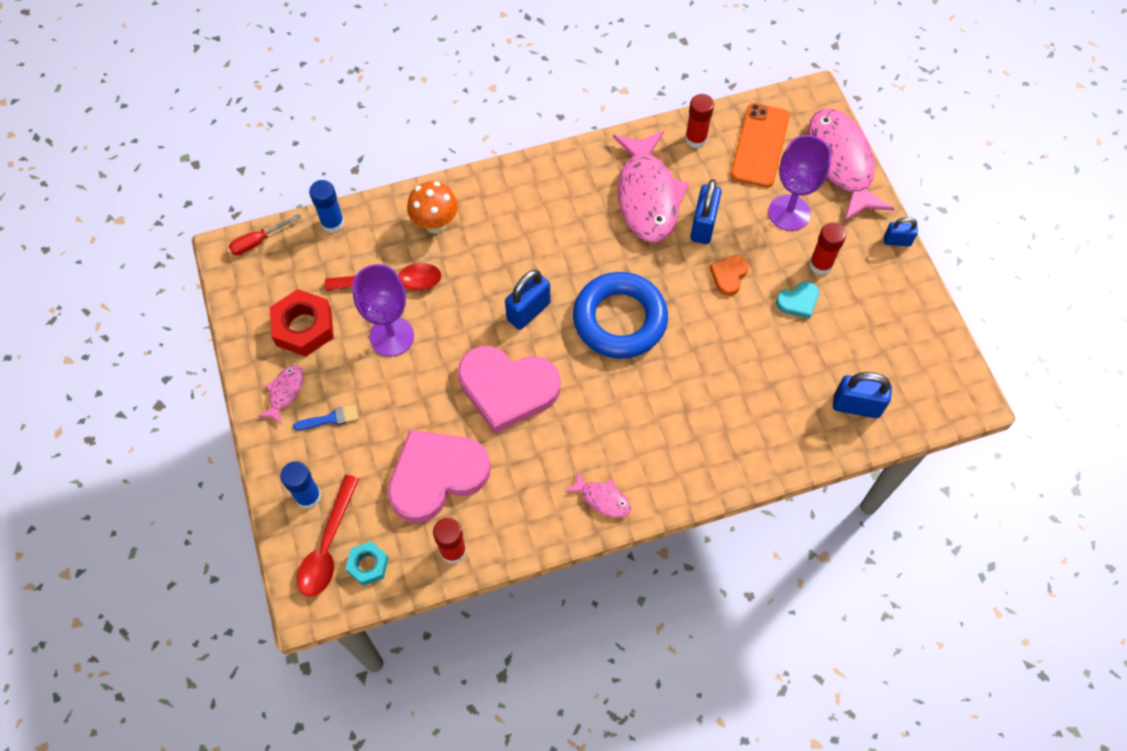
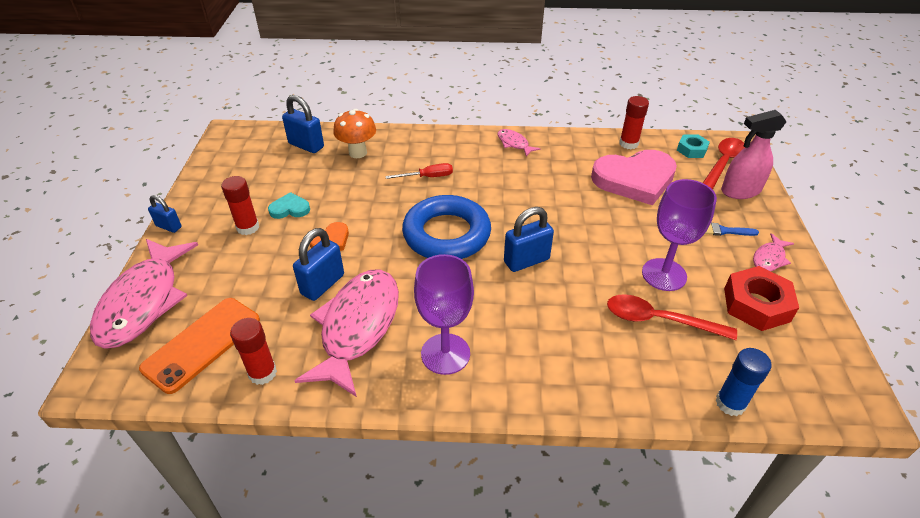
camera: 160 degrees left, 20 degrees down
(258, 241) = (826, 408): red screwdriver -> red screwdriver (428, 177)
(308, 496) = (740, 191): blue glue stick -> pink spray bottle
(435, 224) = (602, 366): orange mushroom -> orange mushroom (357, 153)
(507, 388) = (564, 214): pink heart -> none
(789, 213) = (235, 273): purple goblet -> purple goblet (445, 354)

